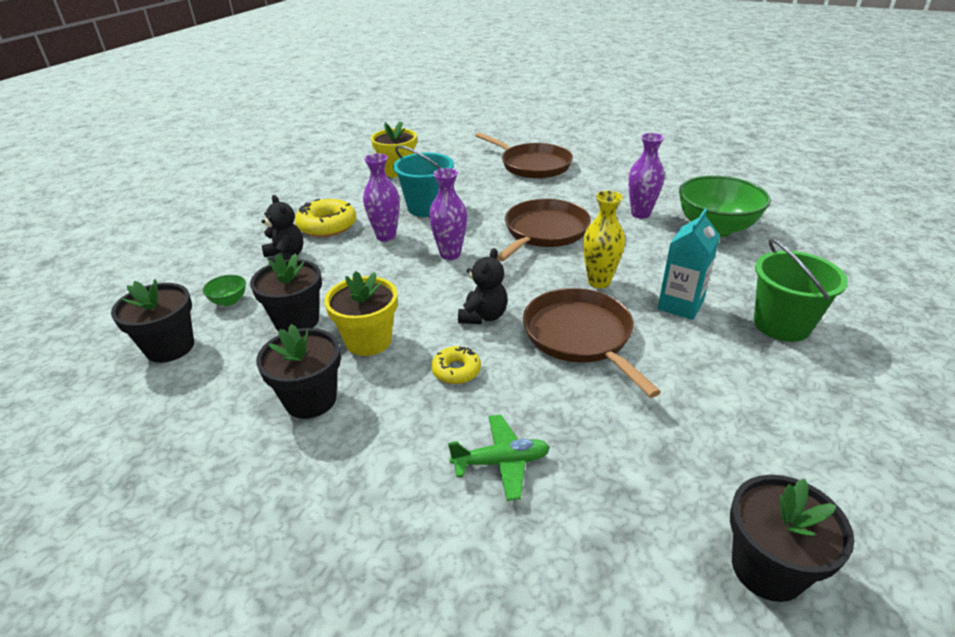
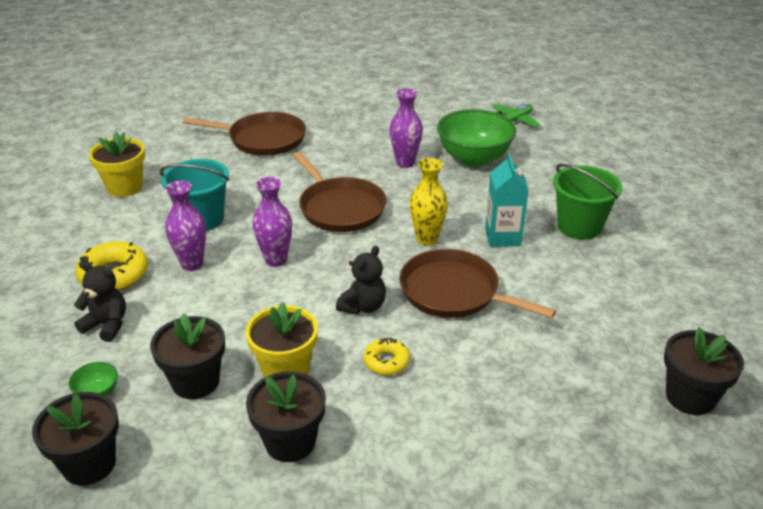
camera: 35 degrees left, 0 degrees up
(483, 316) = (363, 306): black teddy bear -> black teddy bear turned 45 degrees clockwise
(501, 462) = (486, 414): green plane -> green plane (514, 121)
(544, 232) = (340, 208): brown pan -> brown pan turned 150 degrees clockwise

